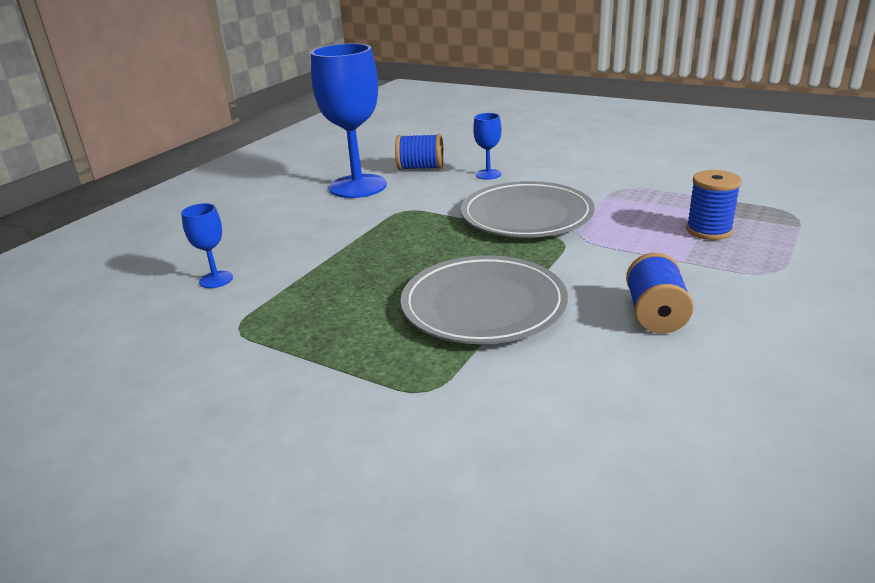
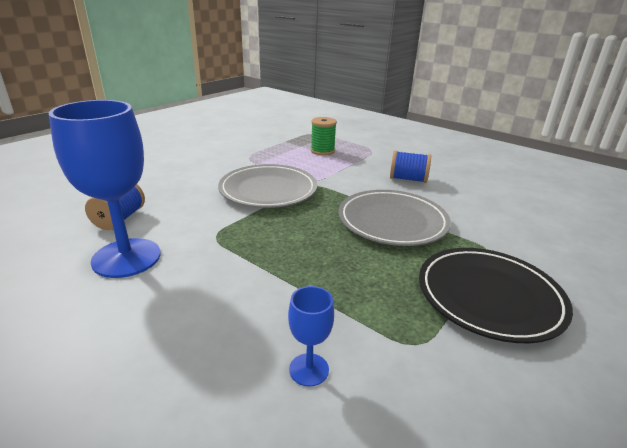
camera: 85 degrees left, 0 degrees up
(313, 380) = (489, 296): none -> black plate
(488, 174) = (175, 192): blue goblet -> none
(709, 230) = (322, 151): blue spool -> green spool

